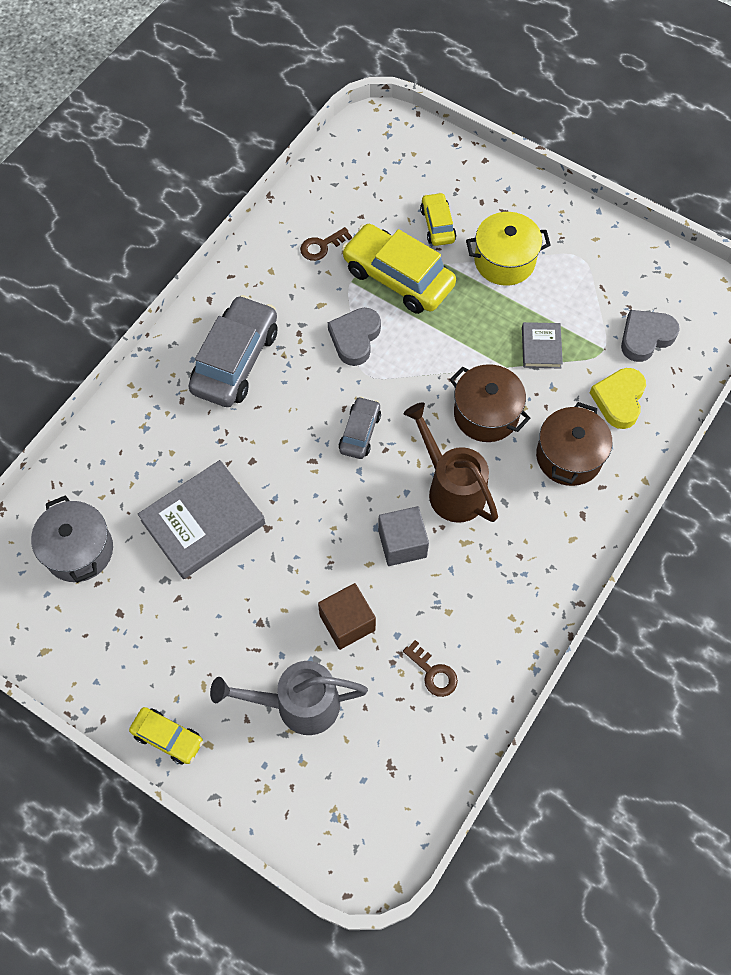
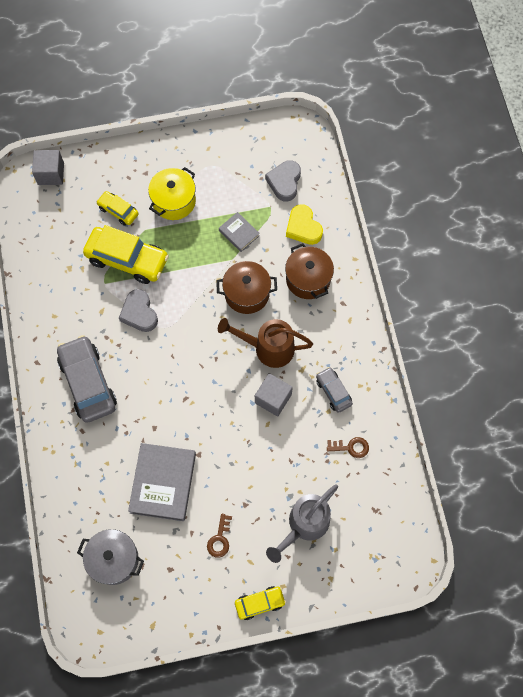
camera: 45 degrees left, 5 degrees up
(321, 246) = (67, 277): brown key -> brown key (219, 539)
(347, 622) = (287, 463): brown cube -> none
(360, 432) = (194, 361): grey car -> grey car (333, 391)
(398, 278) = (127, 259): yellow car -> yellow car turned 150 degrees counterclockwise
(408, 139) = (51, 174): none -> grey cube

